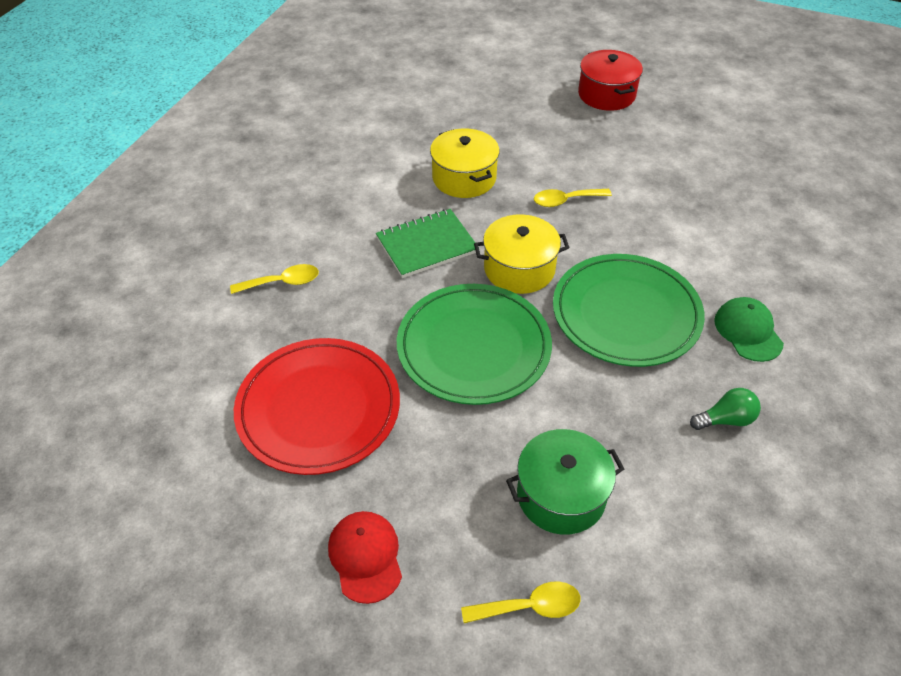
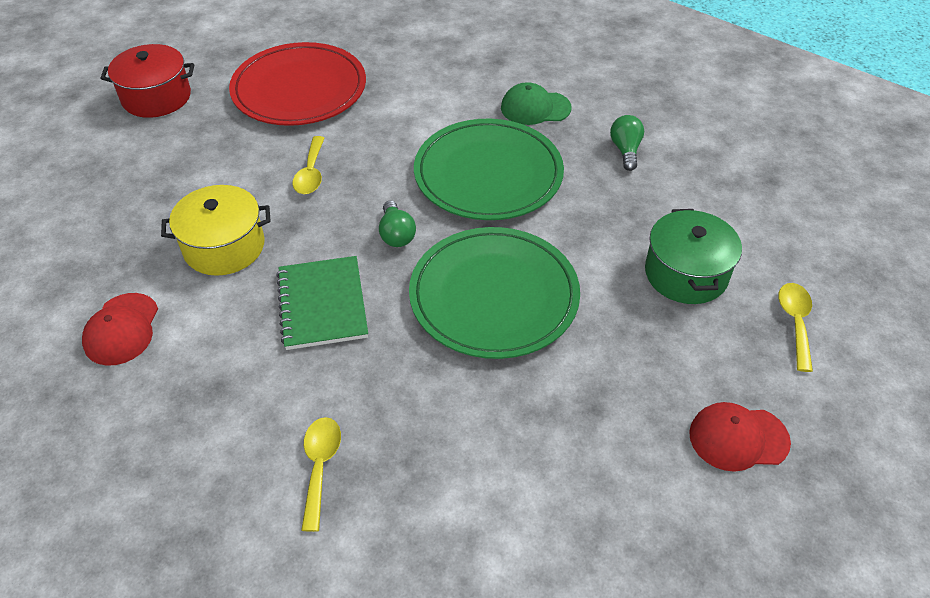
camera: 75 degrees left, 0 degrees up
(318, 408) = (541, 453): red plate -> red plate (299, 89)
(371, 156) = (122, 329): none -> red cap
(519, 269) = (396, 234): yellow pot -> green light bulb

